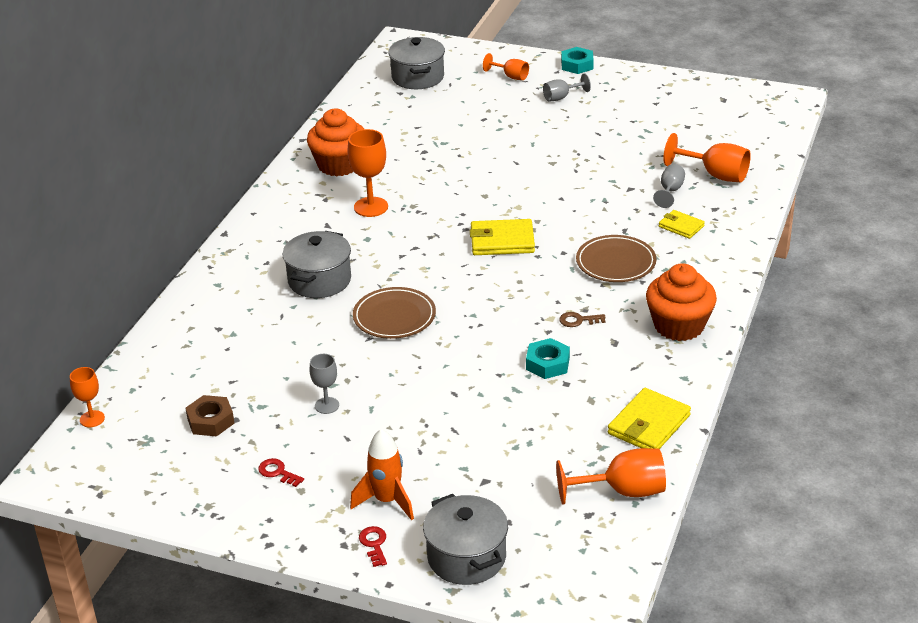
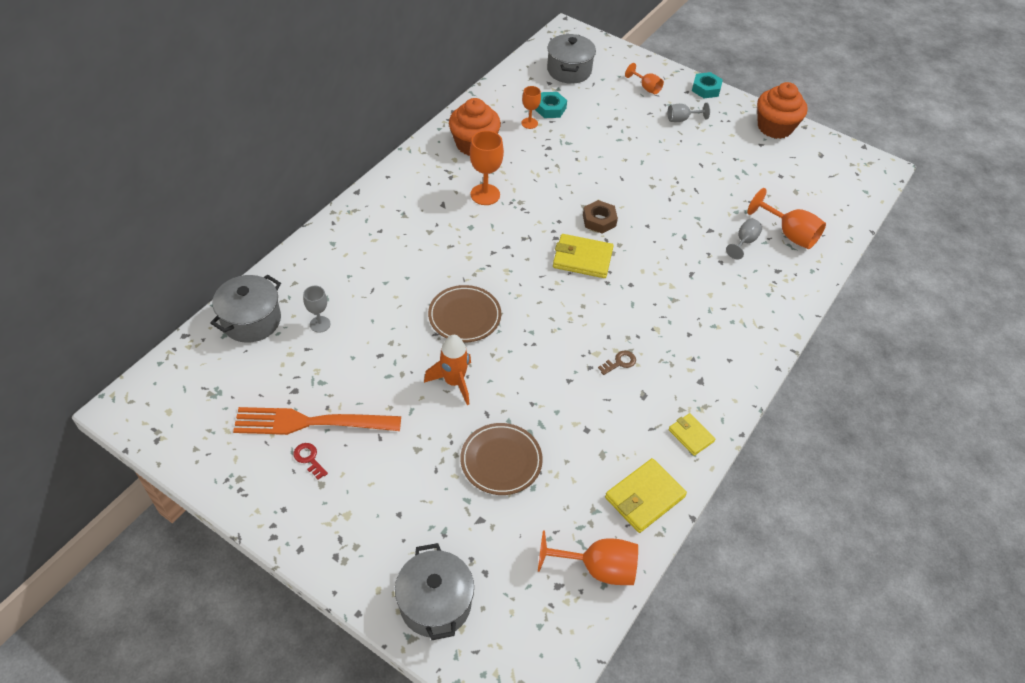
camera: 10 degrees right, 15 degrees up
(92, 419) = (181, 357): orange goblet -> orange goblet (529, 123)
(210, 421) = (274, 386): brown nut -> brown nut (599, 220)
(265, 442) = (310, 422): none -> orange fork
(319, 280) = (416, 261): grey pot -> grey pot (251, 320)
(327, 405) = (375, 397): grey goblet -> grey goblet (320, 324)
(374, 544) = (361, 564): red key -> none
(387, 501) = (389, 517): orange rocket -> orange rocket (454, 382)
(547, 364) = (577, 403): turquoise nut -> turquoise nut (550, 108)
(578, 320) = (620, 362): brown key -> brown key turned 135 degrees clockwise
(615, 263) = (672, 307): brown plate -> brown plate (501, 461)
(679, 326) = (706, 392): orange cupcake -> orange cupcake (774, 127)
(681, 226) = (742, 282): yellow wallet -> yellow wallet (691, 435)

